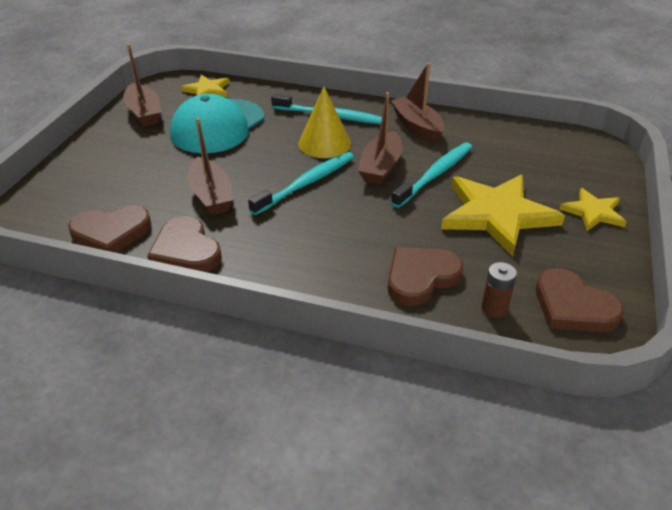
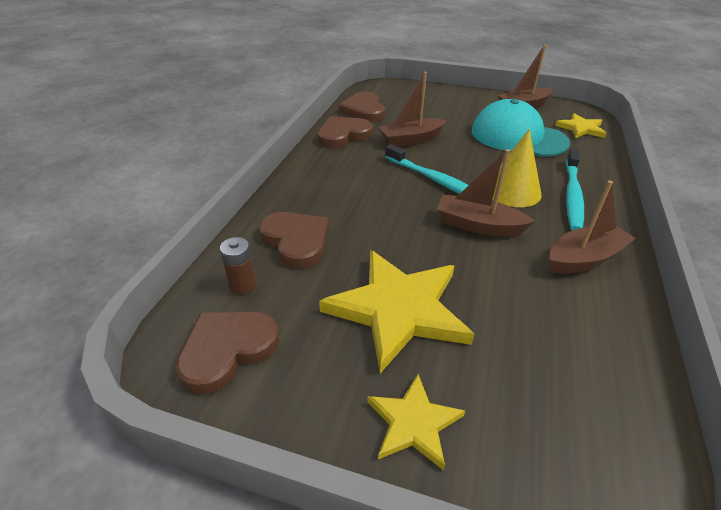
camera: 90 degrees right, 0 degrees up
(435, 174) = (474, 265): turquoise toothbrush -> none

